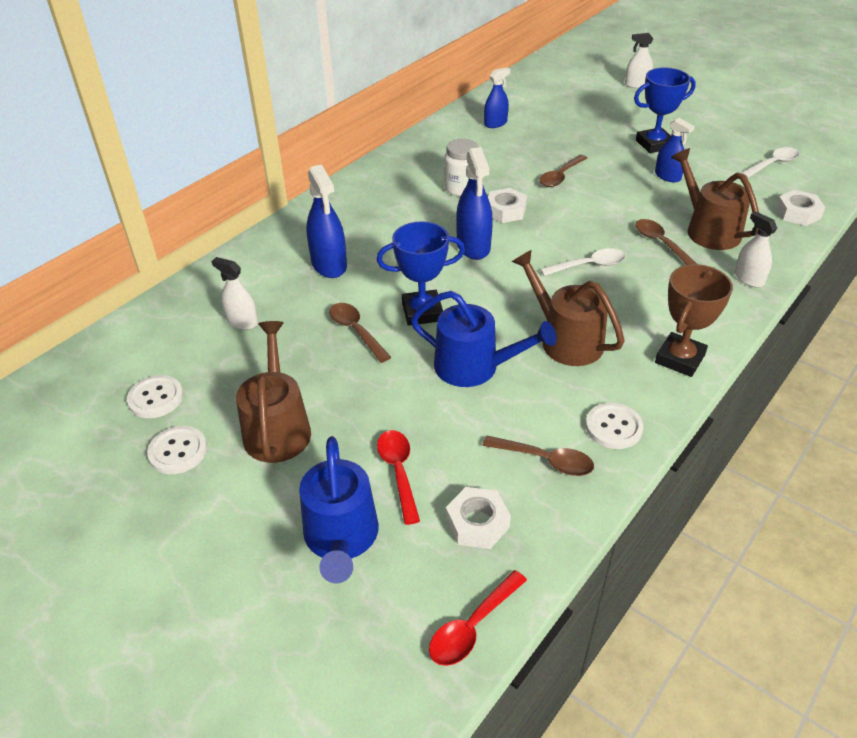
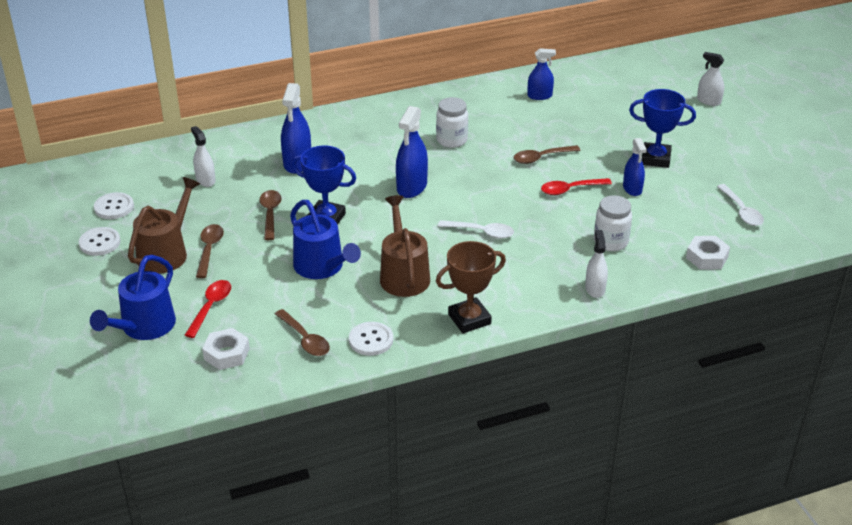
camera: 30 degrees right, 5 degrees down
(472, 626) = (169, 401): red spoon -> red spoon (570, 189)
(505, 211) = (466, 169): white nut -> none
(661, 243) = (558, 237): brown spoon -> brown spoon (209, 250)
(708, 230) = (610, 242): brown watering can -> white jar
(772, 164) = (741, 211): white spoon -> white spoon turned 75 degrees clockwise

